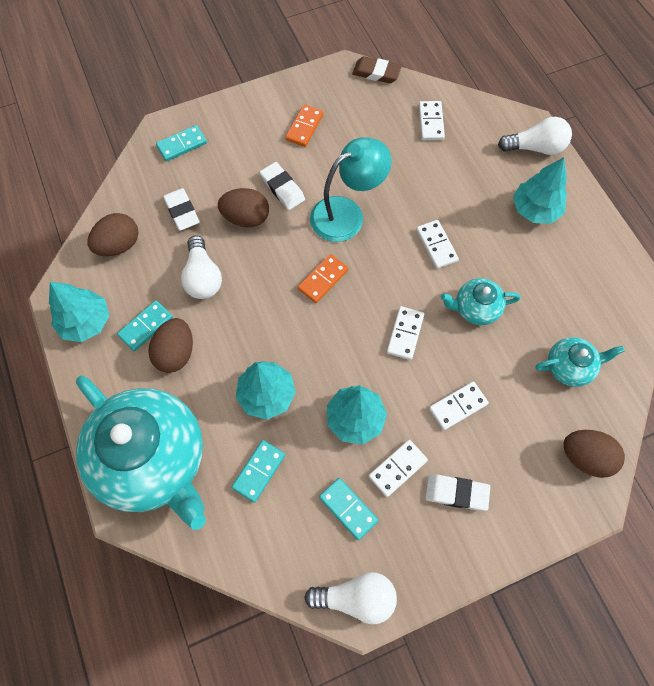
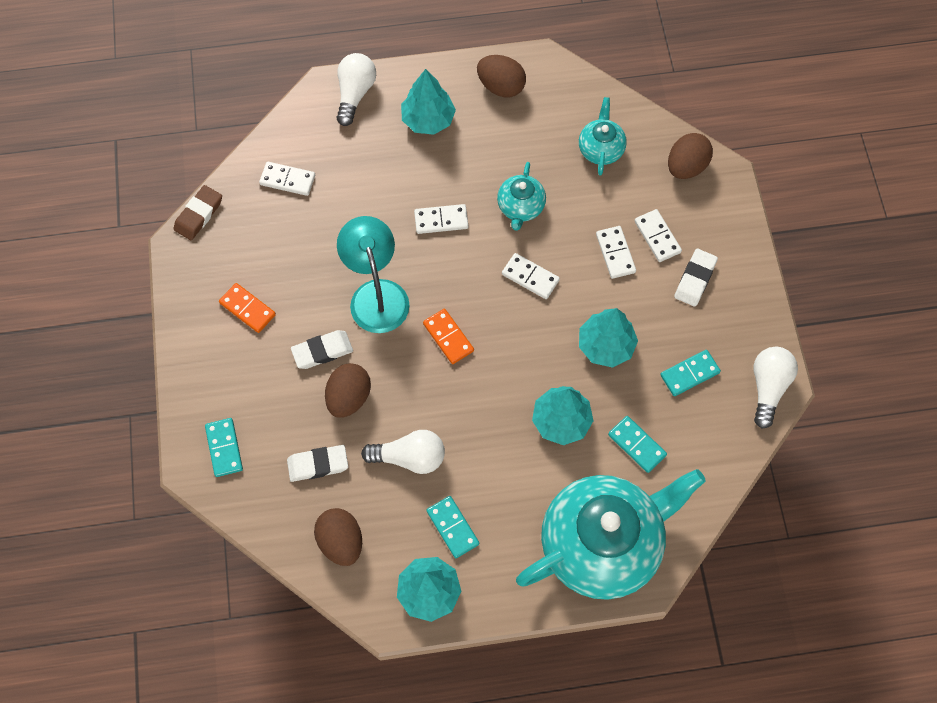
camera: 75 degrees left, 0 degrees up
(176, 353) = (492, 501): brown egg -> brown egg (501, 86)
(397, 468) = (661, 321): white domino -> white domino (657, 237)

